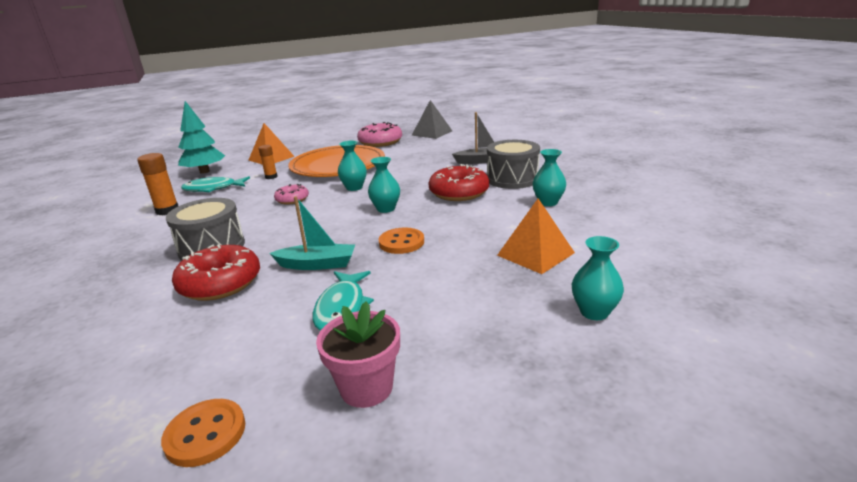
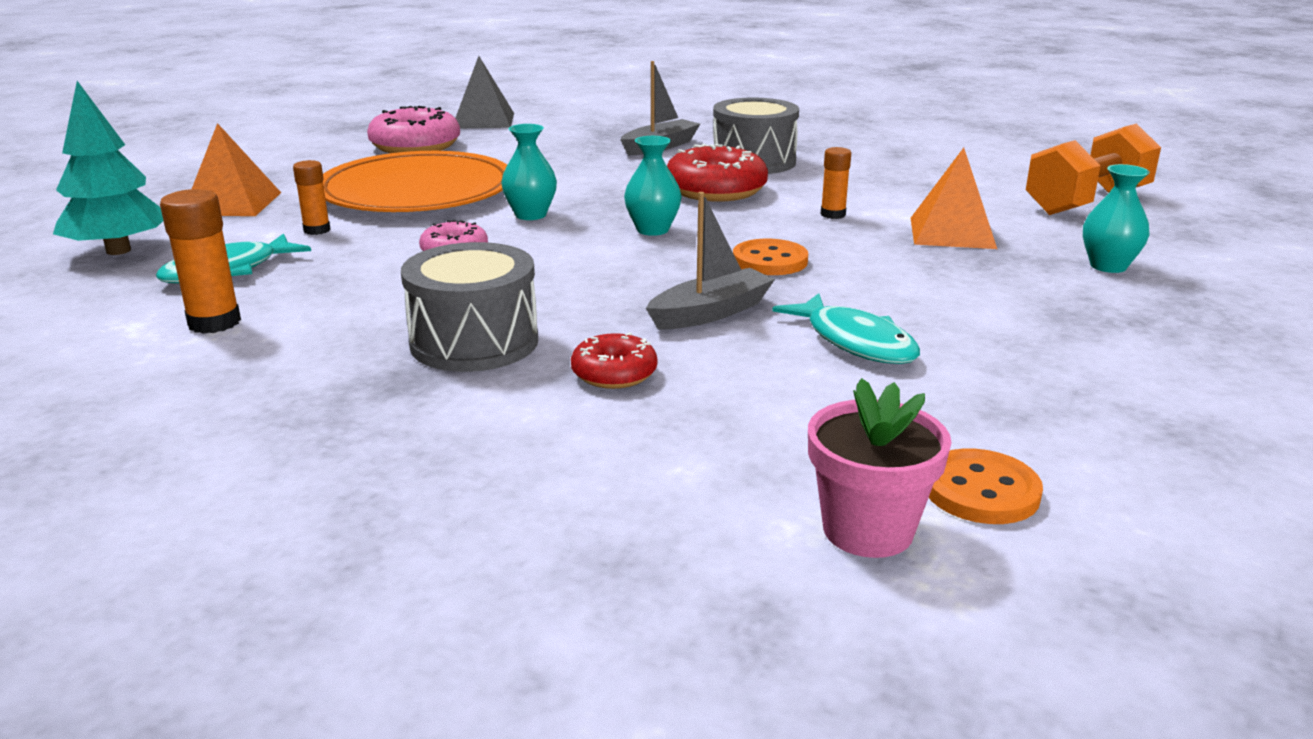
camera: 40 degrees left, 0 degrees up
(220, 283) = (614, 373): red donut -> red donut, size x0.57
(317, 264) = (710, 313): turquoise boat -> grey boat
(366, 388) = (1046, 392): pink flower pot -> pink flower pot (868, 530)
(489, 222) = (833, 214): none -> orange glue stick
(548, 202) = (855, 179): turquoise vase -> none
(678, 257) = (1086, 202): none -> orange dumbbell

